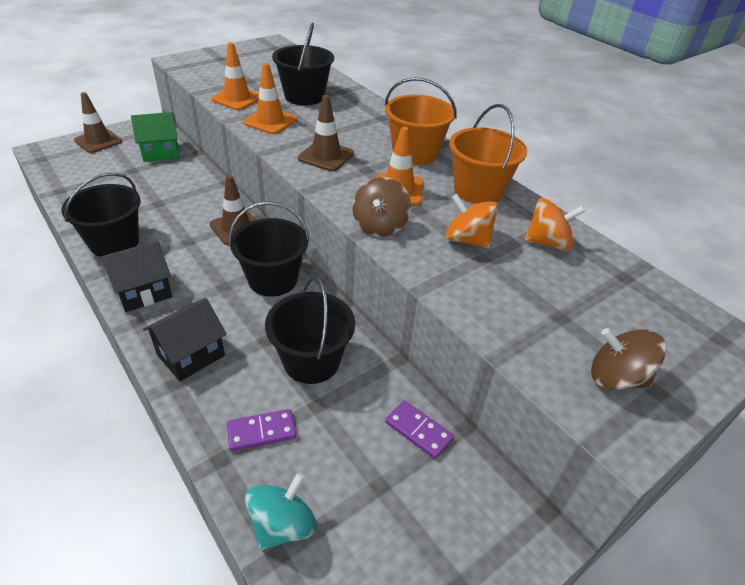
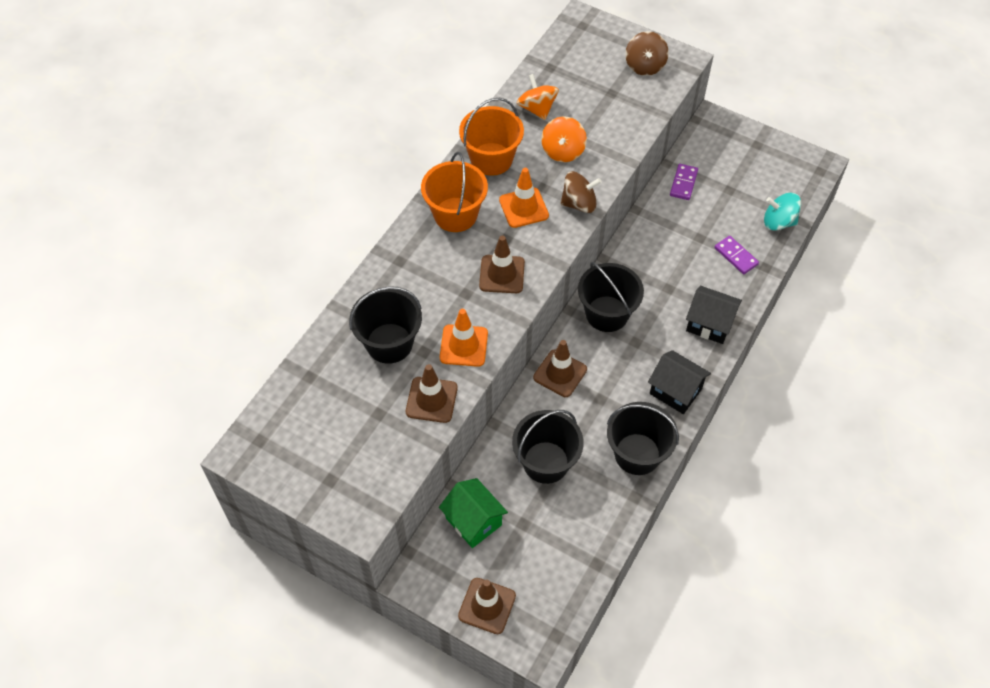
camera: 110 degrees left, 15 degrees up
(237, 99) = (431, 400): orange traffic cone -> brown traffic cone
(311, 361) = (669, 254): black bucket -> black bucket (546, 462)

